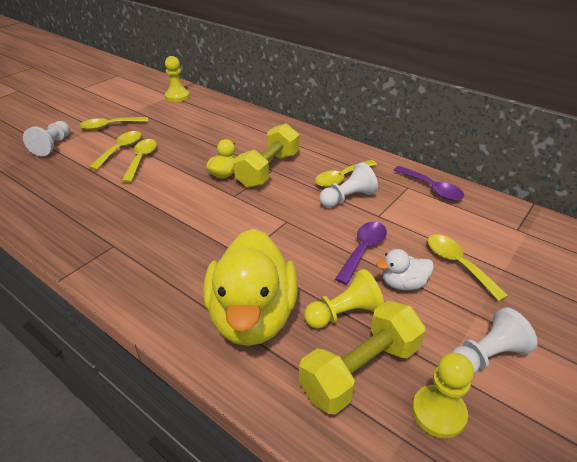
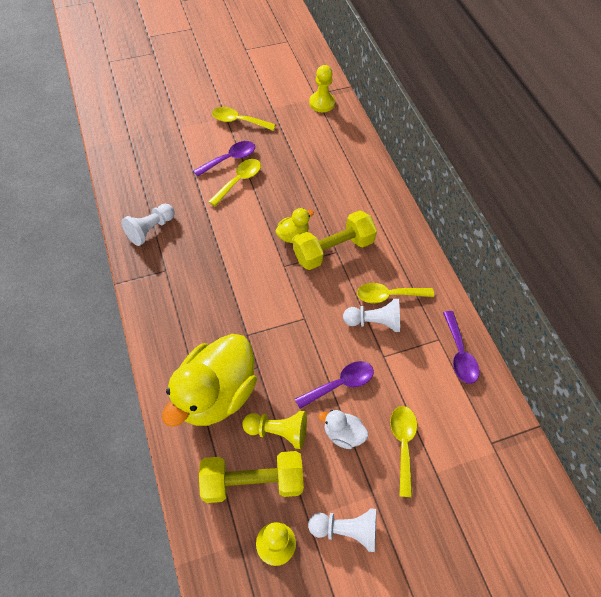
camera: 30 degrees right, 20 degrees up
(53, 146) = (181, 126): white pawn -> white pawn (150, 229)
(120, 150) = (229, 159): yellow spoon -> purple spoon

